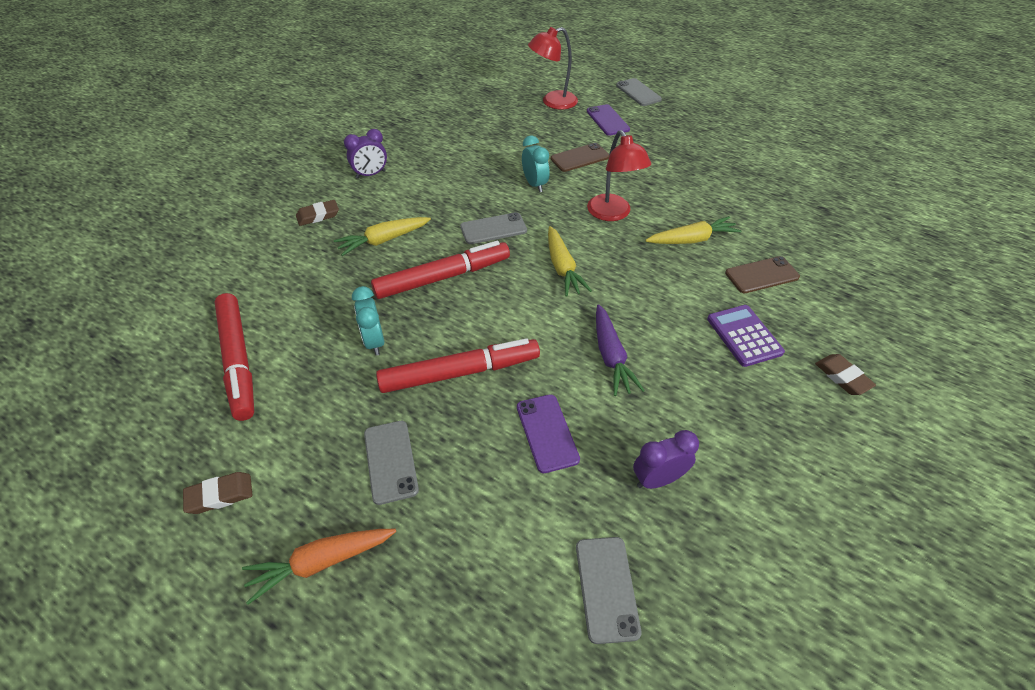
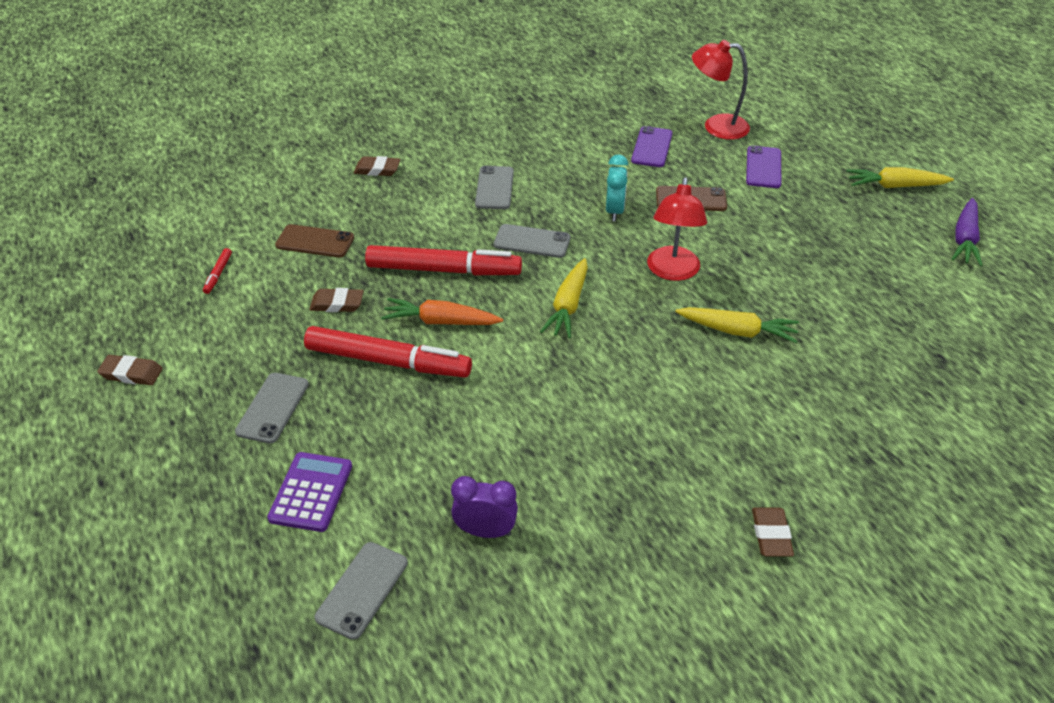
camera: 30 degrees right, 5 degrees down
(238, 360) = (218, 274): red marker -> red marker, size x0.40
(321, 562) = (165, 457): orange carrot -> orange carrot (441, 321)
(371, 174) = (457, 145): purple clock -> none
(374, 341) = (337, 304): turquoise clock -> brown eraser
(384, 240) = (418, 215): yellow carrot -> yellow carrot (895, 186)
(547, 433) = (420, 446): purple phone -> purple phone (652, 147)
(611, 356) = (540, 407): purple carrot -> purple carrot (964, 239)
(638, 92) = (833, 146): grey phone -> grey phone (494, 188)
(744, 336) = (700, 448): purple calculator -> purple calculator (311, 492)
(761, 275) = (783, 398): brown phone -> brown phone (315, 241)

